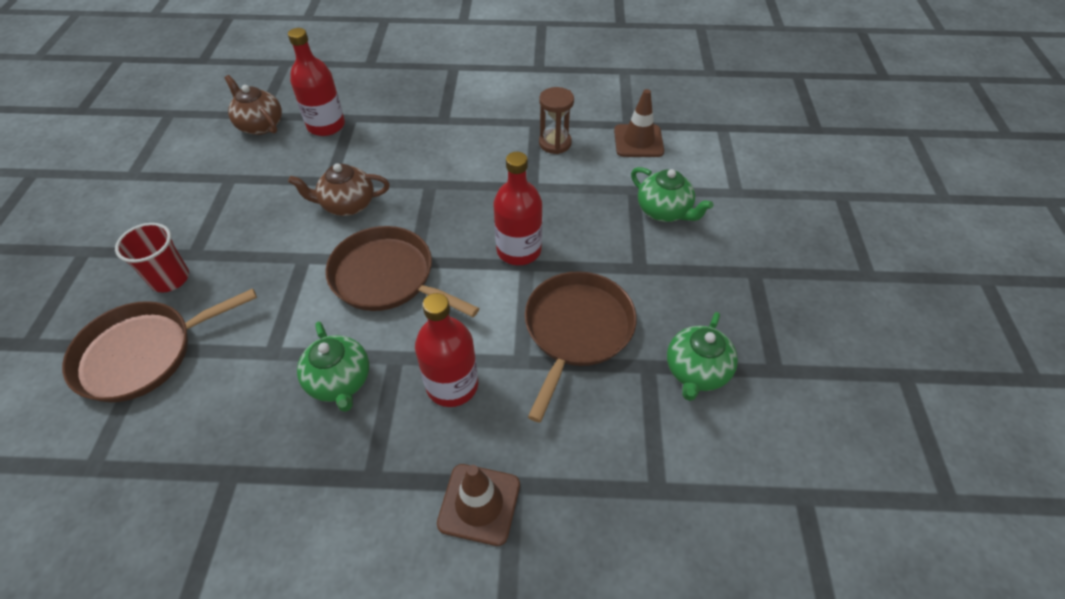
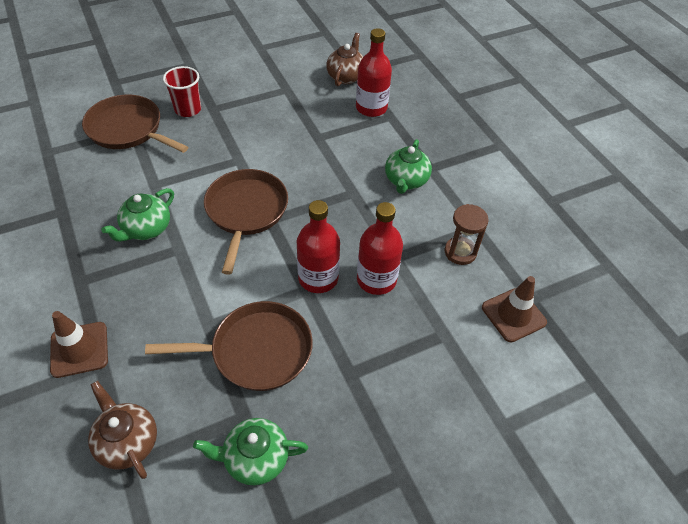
camera: 60 degrees right, 0 degrees up
(347, 205) = (300, 157): brown teapot -> brown teapot (127, 442)
(452, 385) = (169, 291): red bottle -> red bottle (376, 279)
(664, 211) = (433, 369): green teapot -> green teapot (406, 181)

